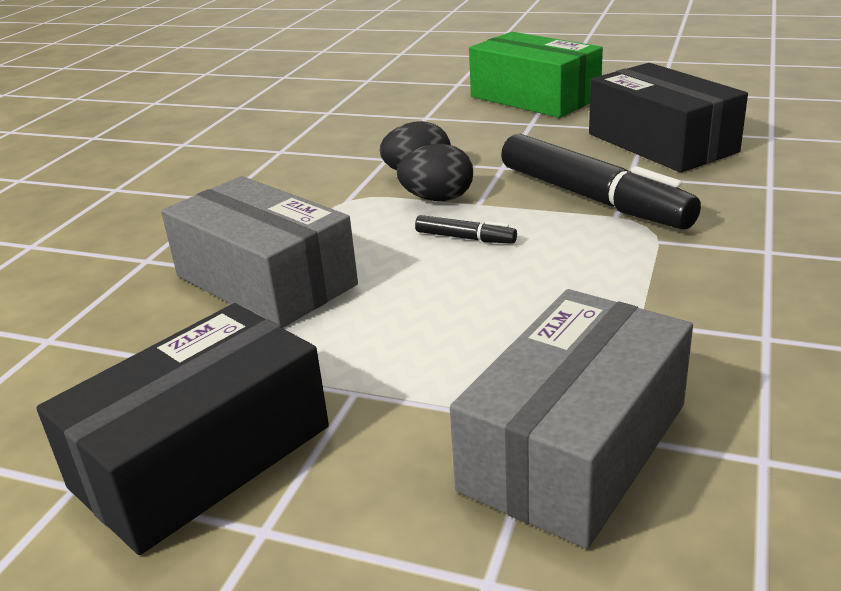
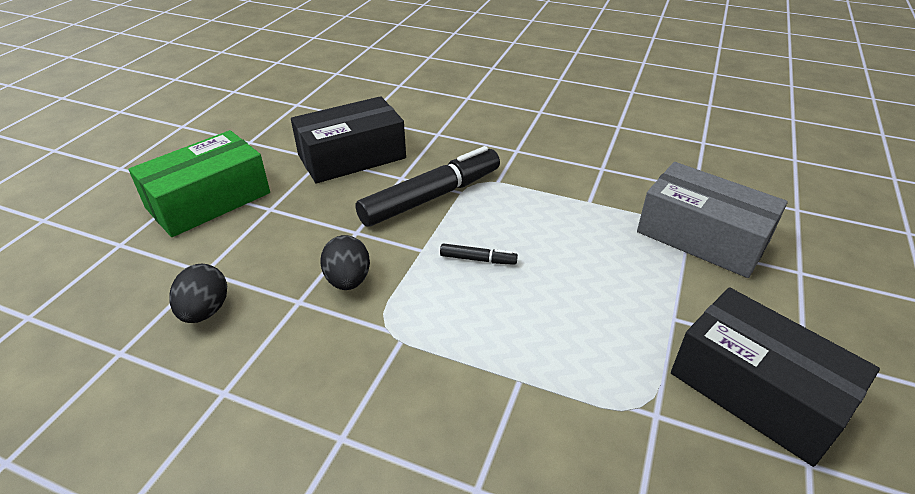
camera: 90 degrees left, 10 degrees up
(265, 280) = (530, 378): grey box -> none
(437, 199) = (405, 270): black egg -> black egg (205, 311)
(465, 238) = (478, 259): black marker -> black marker turned 75 degrees clockwise

